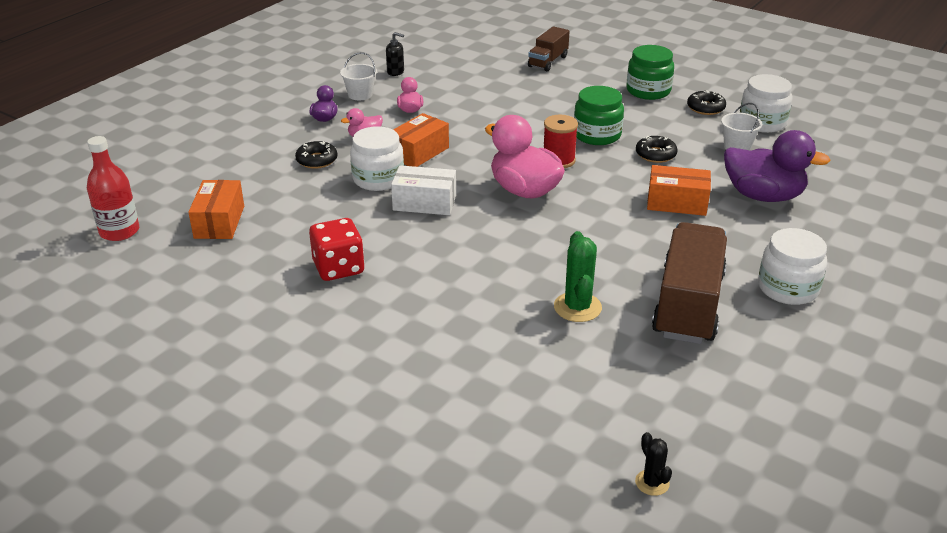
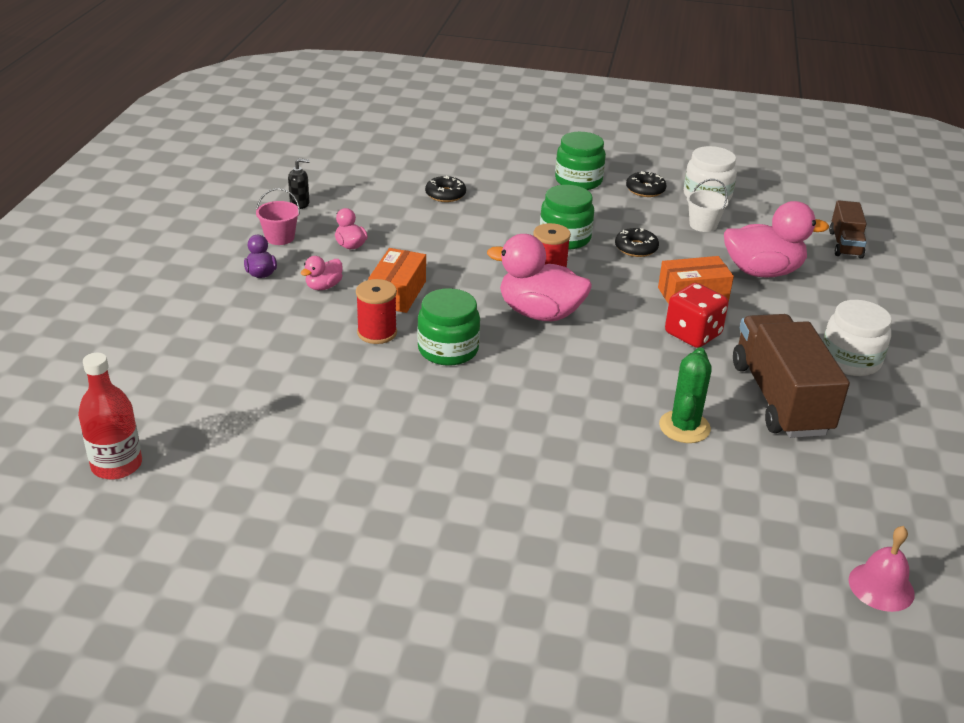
camera: 25 degrees left, 0 degrees up
(219, 222) = (233, 424): orange box -> none
(317, 160) = (290, 325): black donut -> black donut (445, 194)
(338, 268) = (413, 445): red dice -> red dice (693, 334)
(360, 94) = (280, 237): white bucket -> pink bucket
(378, 179) = (377, 333): white jar -> red spool
(424, 203) = (448, 349): white box -> green jar
(548, 61) = (455, 165): brown truck -> brown truck (845, 244)
(577, 307) = (684, 427): green cactus -> green cactus turned 45 degrees clockwise
(652, 483) = (881, 586): black cactus -> pink bell
(763, 196) = (762, 271): purple duck -> pink duck

